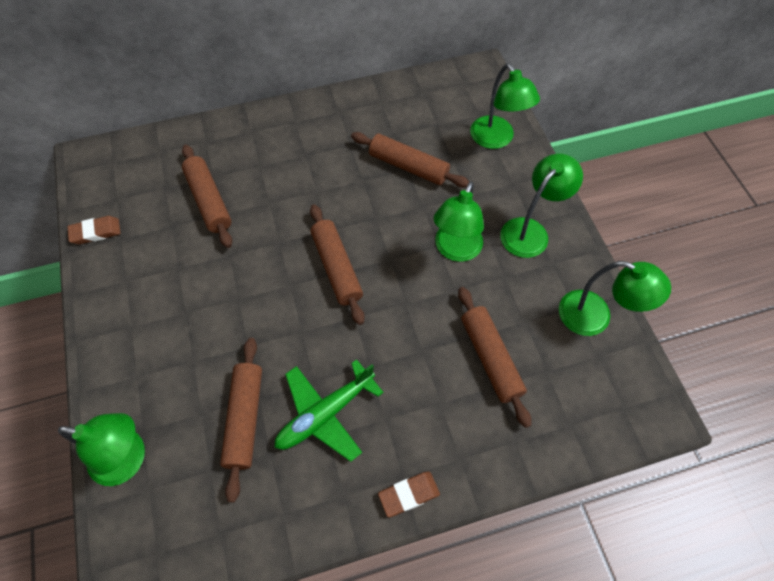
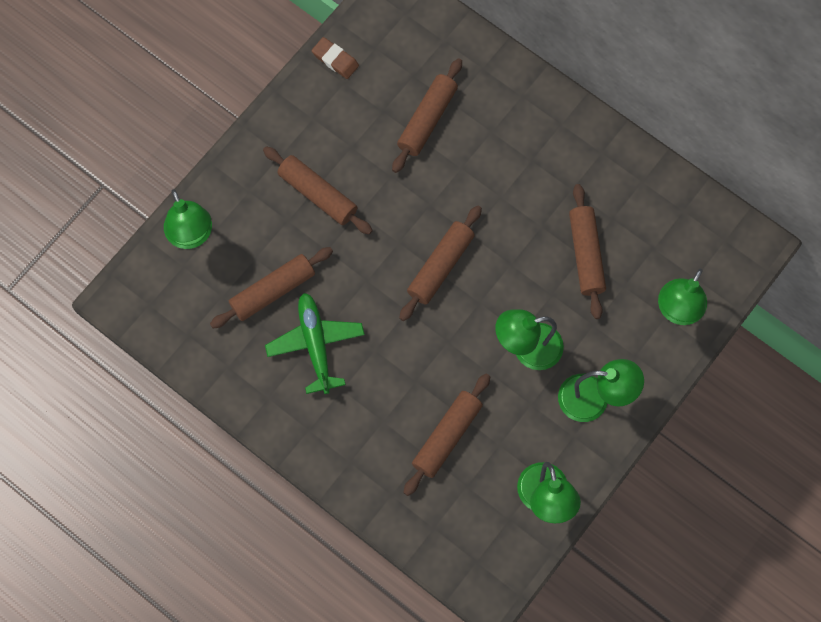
camera: 55 degrees right, 10 degrees up
(193, 320) = (318, 194): none -> brown rolling pin
(325, 414) = (315, 344): green plane -> green plane turned 60 degrees clockwise
(409, 494) = (299, 442): brown eraser -> none

